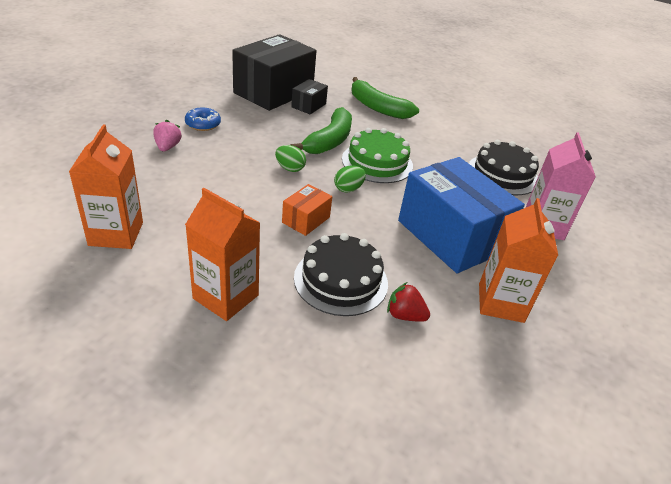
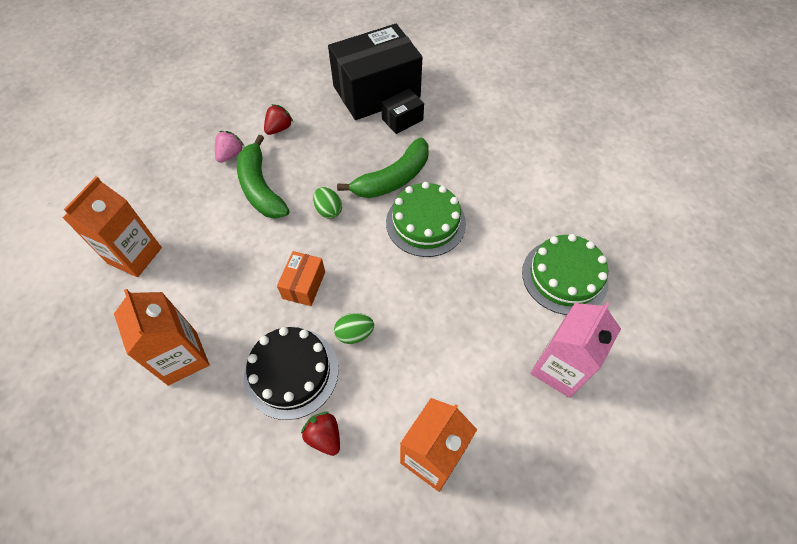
camera: 30 degrees right, 20 degrees up
(203, 124) = (279, 128): blue donut -> red strawberry
(306, 220) = (304, 285): orange box -> orange box turned 45 degrees counterclockwise
(348, 189) = (371, 254): green egg -> green egg (354, 334)
(377, 107) = (479, 137): green banana -> green banana (260, 188)
(450, 236) = (438, 350): blue box -> none
(502, 174) = (564, 276): black cake -> green cake

